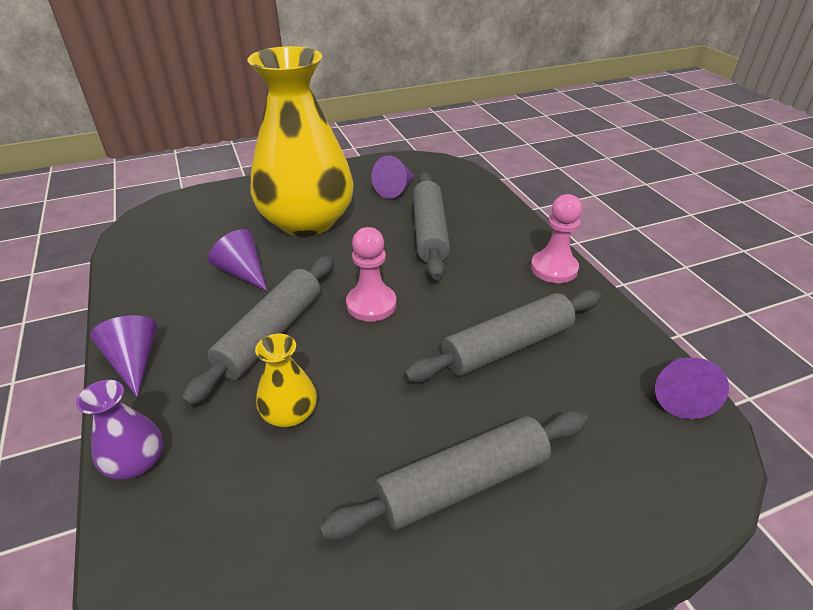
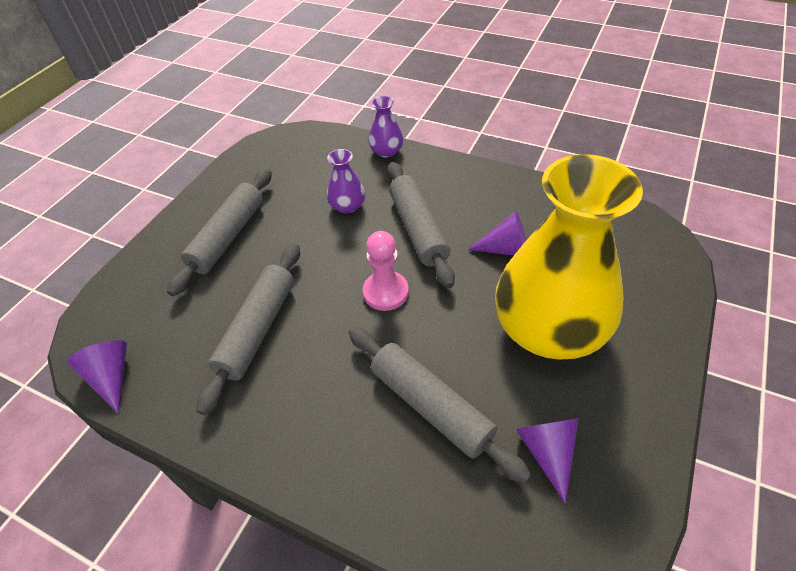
camera: 140 degrees right, 10 degrees up
(134, 362) = (461, 171): purple cone -> none
(290, 413) = (347, 206): yellow vase -> purple vase
(554, 268) = (271, 450): pink pawn -> none

